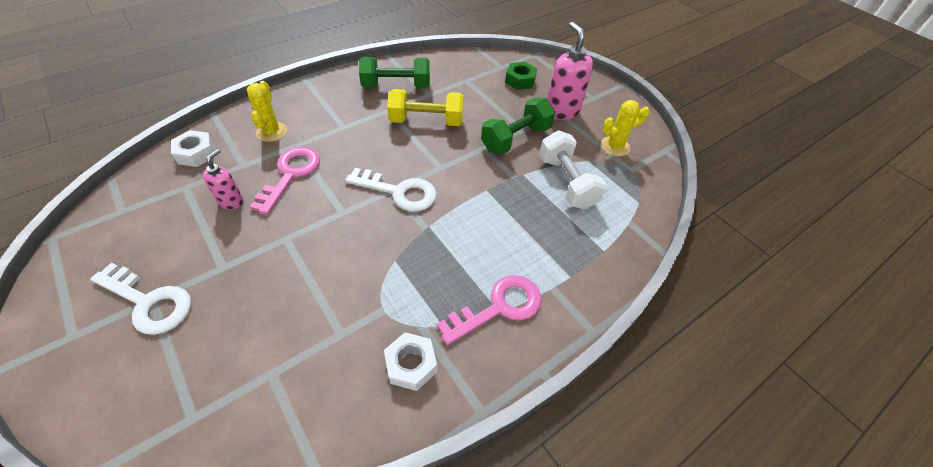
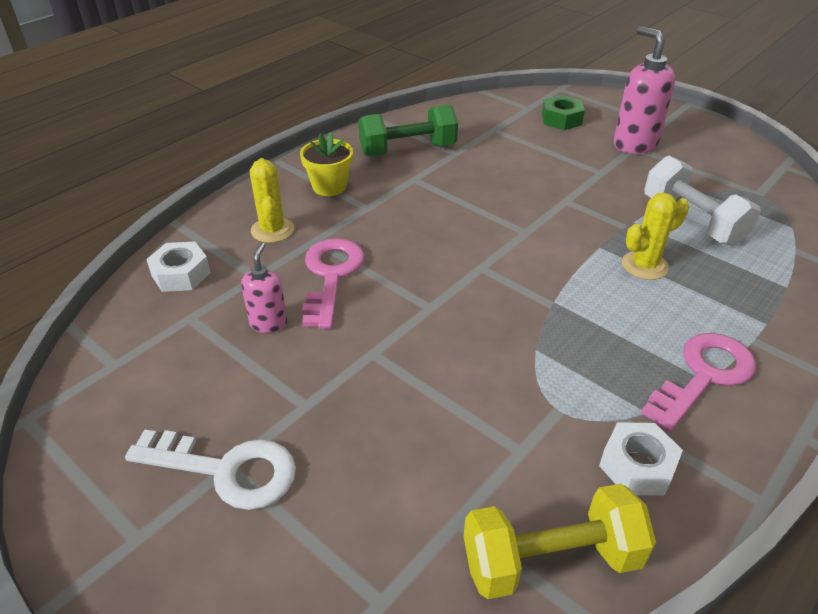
camera: 10 degrees left, 10 degrees down
(327, 105) = (329, 186): none -> yellow flower pot
(399, 192) = (490, 269): white key -> none
(426, 121) = (472, 183): yellow dumbbell -> yellow dumbbell (551, 560)
(516, 139) = (598, 183): green dumbbell -> none
(615, 146) = (723, 172): yellow cactus -> yellow cactus (644, 265)

